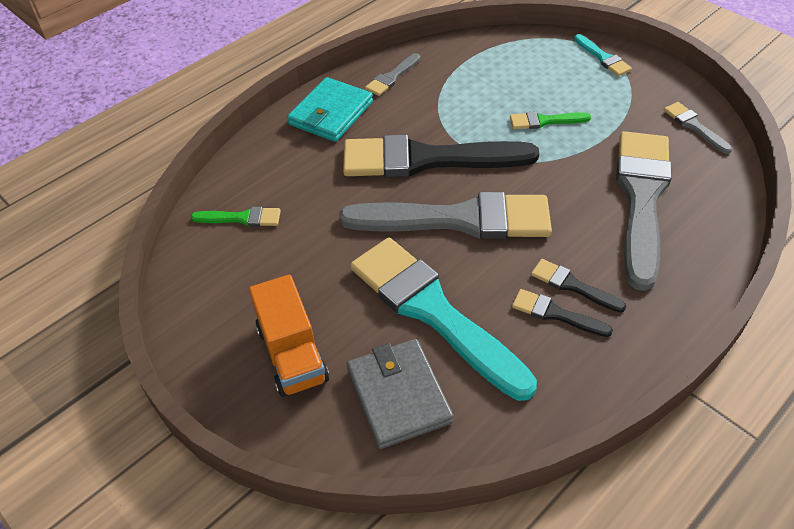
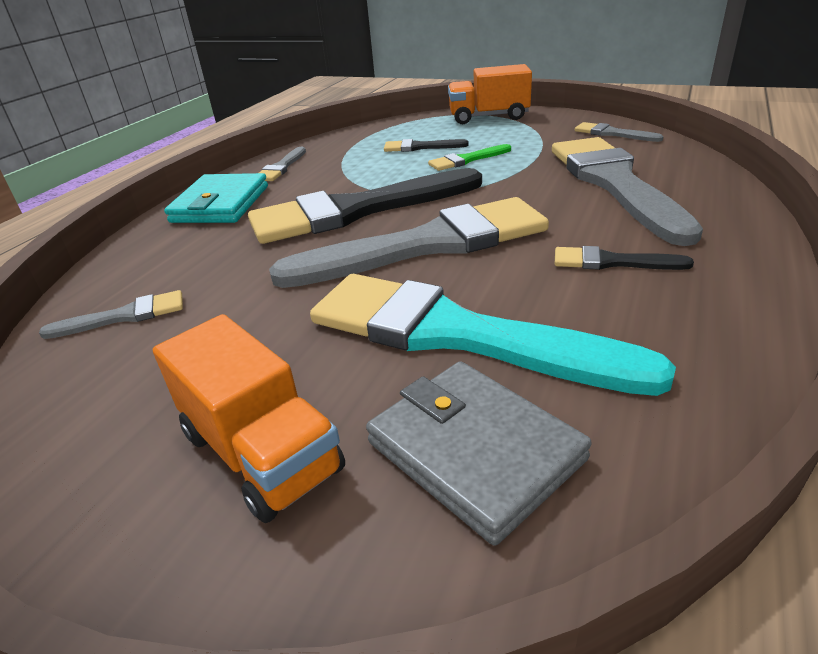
camera: 20 degrees left, 15 degrees down
(242, 218) = (124, 316): green brush -> grey brush
(555, 314) = (617, 291): black brush -> black brush (420, 147)
(603, 58) = (488, 117): turquoise brush -> orange truck

